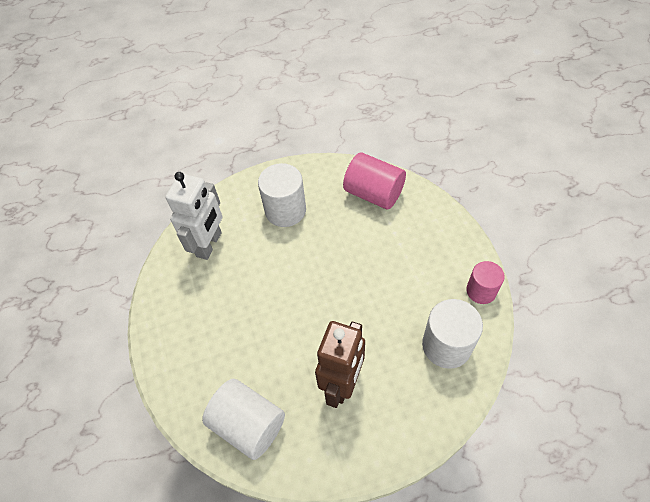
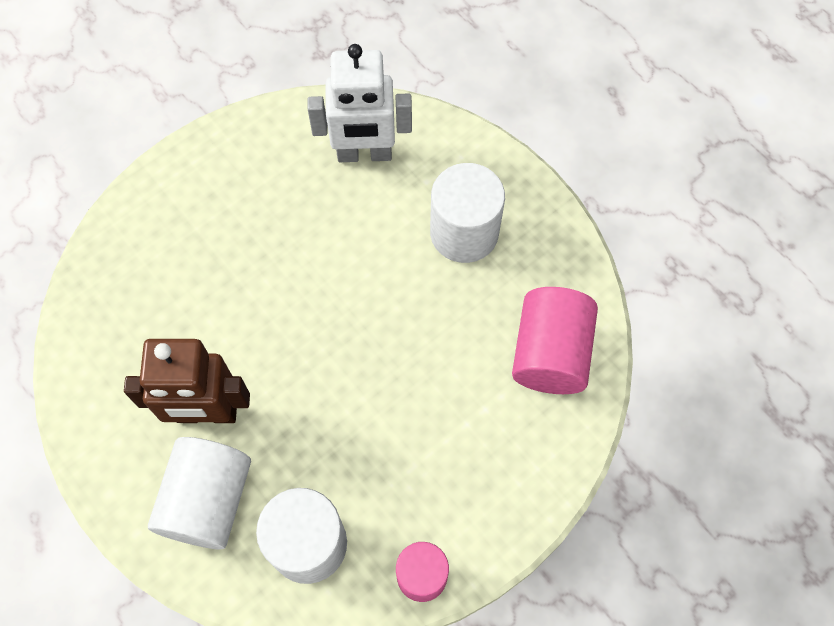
camera: 65 degrees right, 10 degrees up
(248, 424) = (116, 314): white cylinder -> white cylinder (208, 500)

